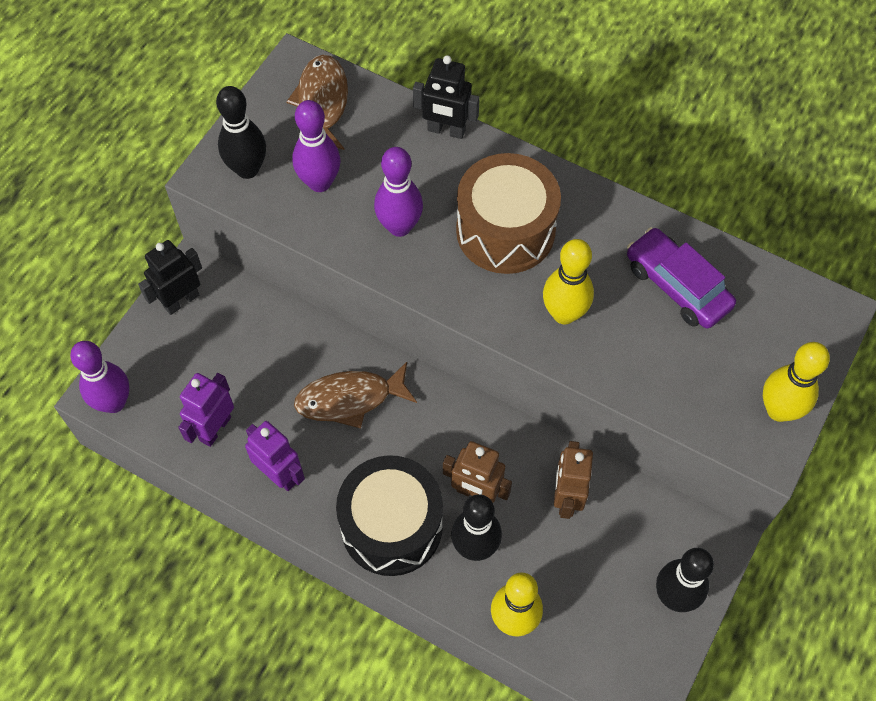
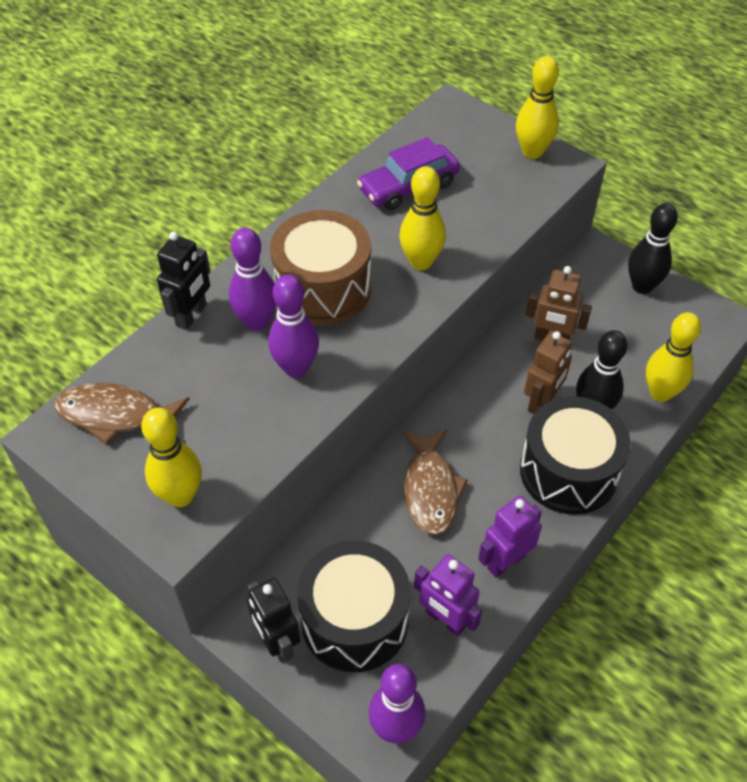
camera: 80 degrees left, 10 degrees down
(207, 355) = (354, 620): none -> black drum
(247, 169) = (180, 495): black bowling pin -> yellow bowling pin
(319, 182) = (220, 429): purple bowling pin -> purple bowling pin (257, 322)

